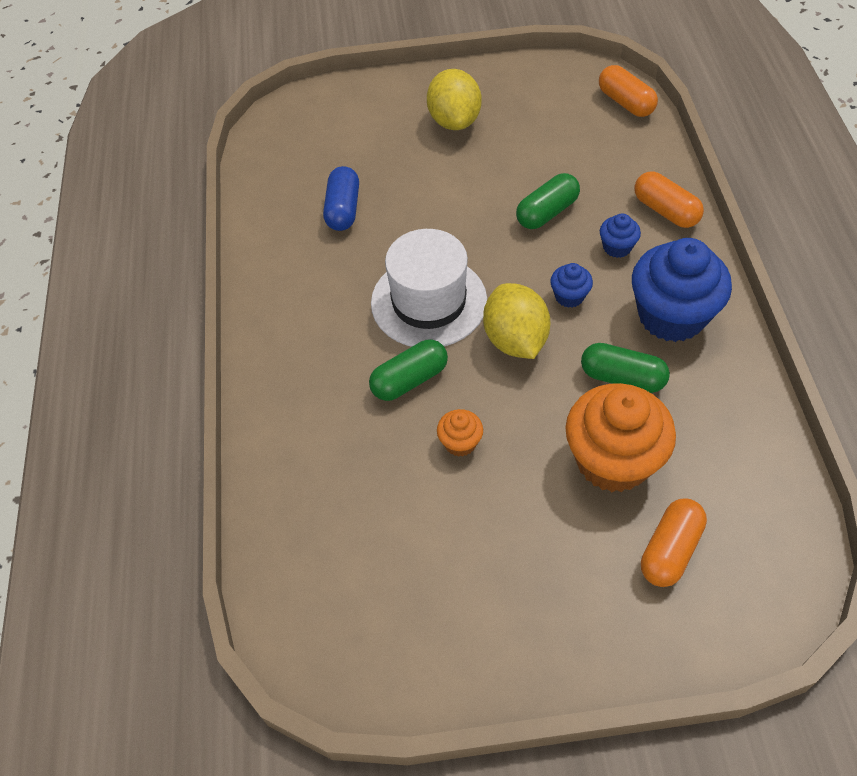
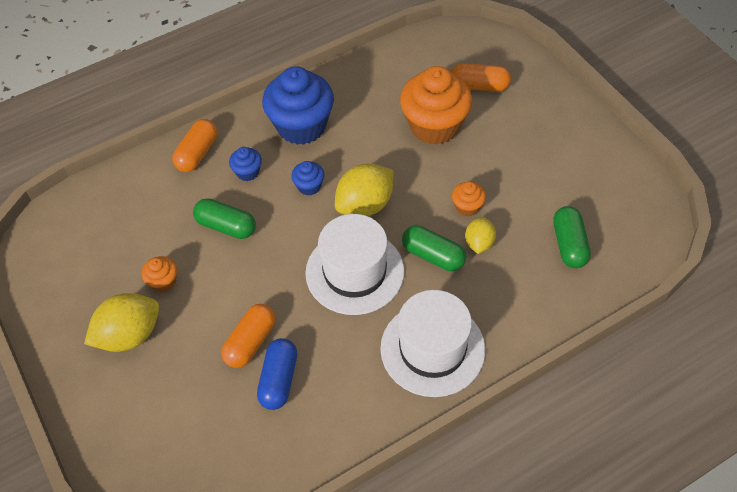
camera: 115 degrees left, 0 degrees up
(298, 336) = (432, 349): none -> white hat
(343, 209) = (279, 380): blue capsule -> blue capsule turned 60 degrees counterclockwise
(401, 433) = (479, 243): none -> yellow lemon
(501, 153) = (163, 282): none -> orange cupcake
(622, 378) = (368, 138): green capsule -> green capsule (569, 244)
(625, 102) = (70, 212): orange capsule -> orange capsule (250, 342)

